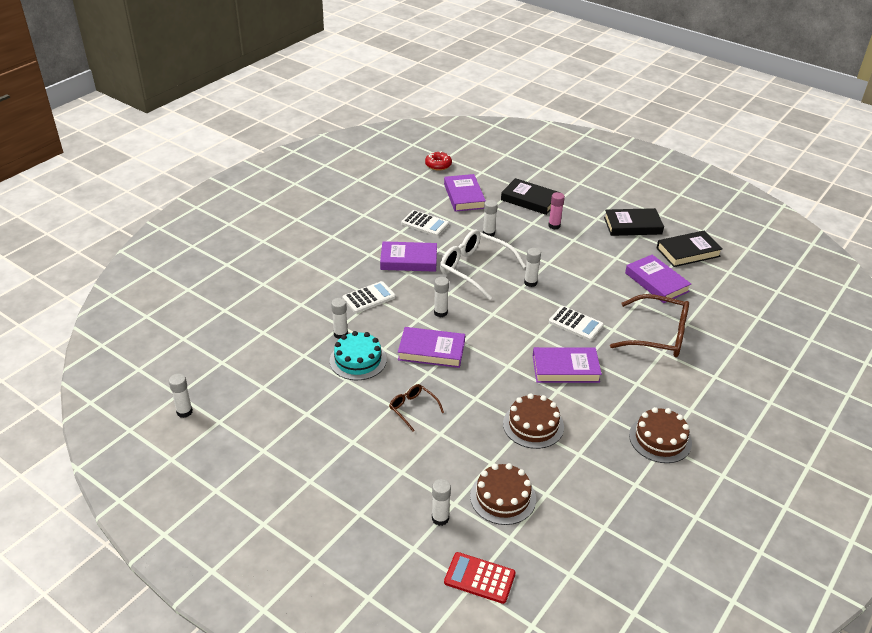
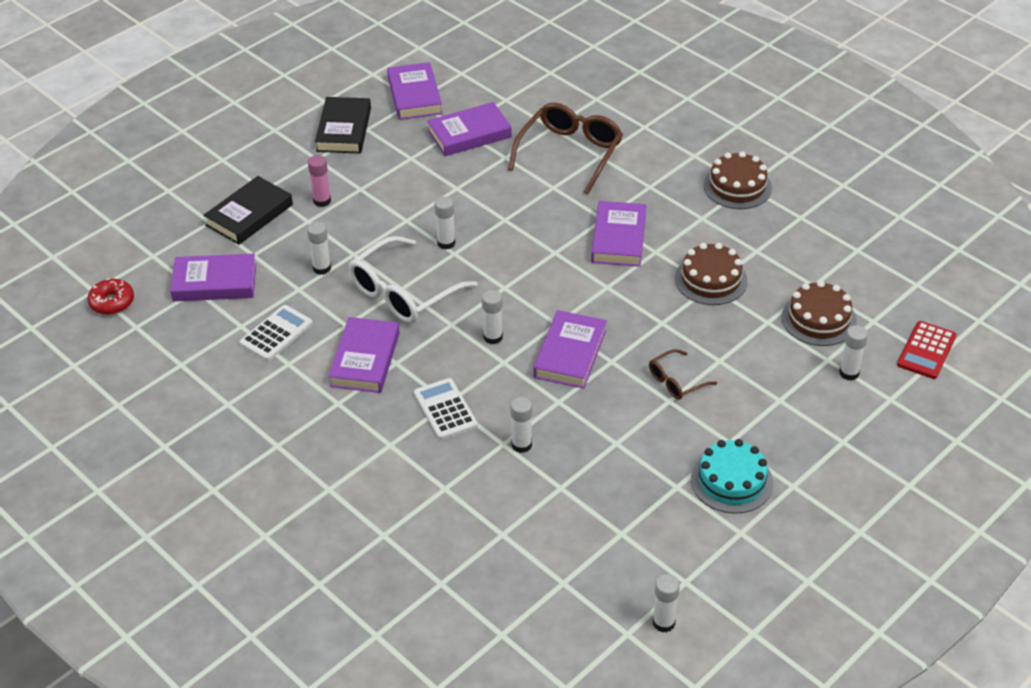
camera: 80 degrees left, 5 degrees up
(358, 360) = (578, 429): turquoise cake -> turquoise cake (731, 481)
(575, 324) = (537, 216): white calculator -> none
(688, 252) = (414, 96): black book -> purple book

